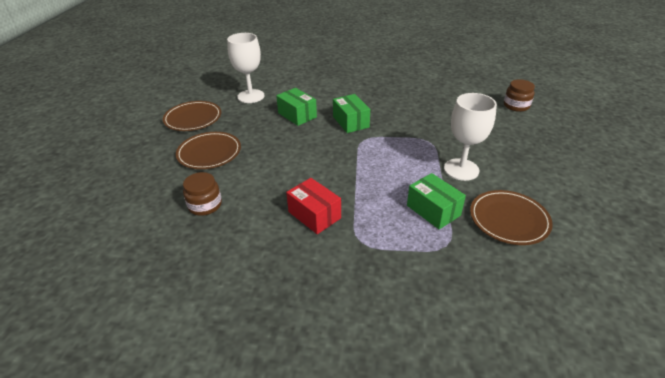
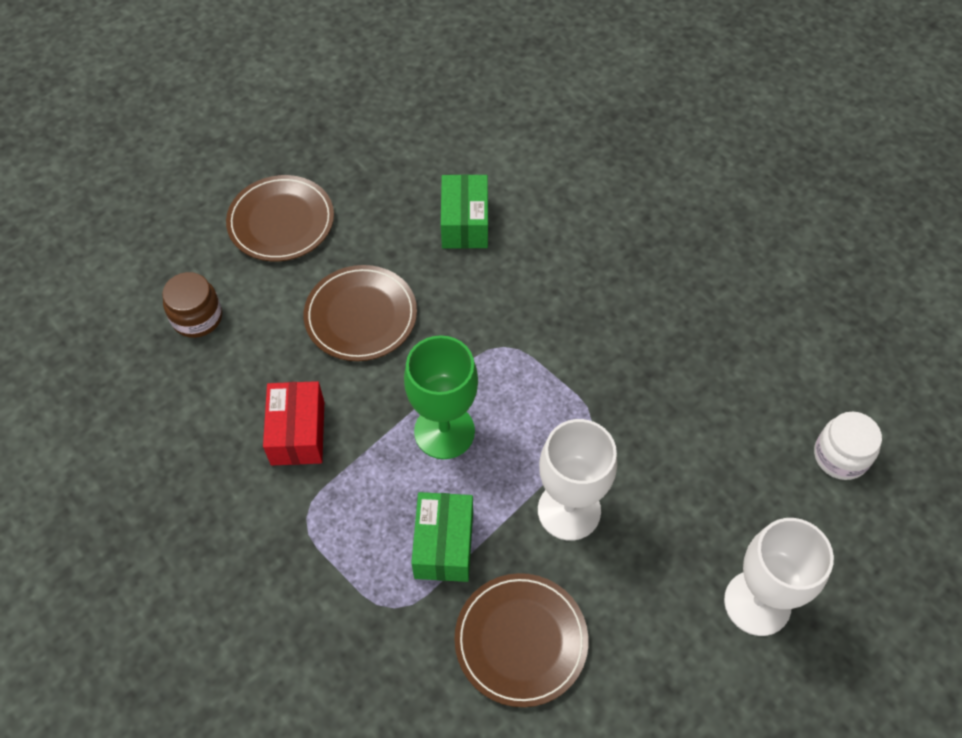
camera: 40 degrees right, 20 degrees up
(193, 118) = (321, 130): brown plate -> brown plate (361, 316)
(251, 96) = (442, 131): white goblet -> white goblet (757, 603)
(351, 122) = (524, 295): green box -> none
(379, 176) = (444, 431): none -> green goblet
(516, 106) = (840, 456): brown jar -> white jar

